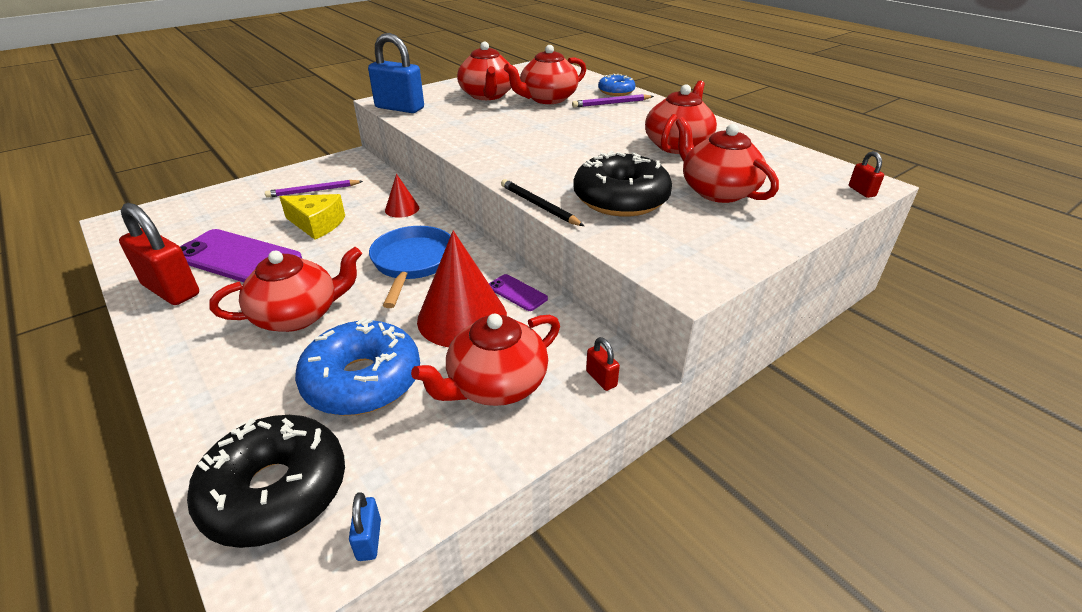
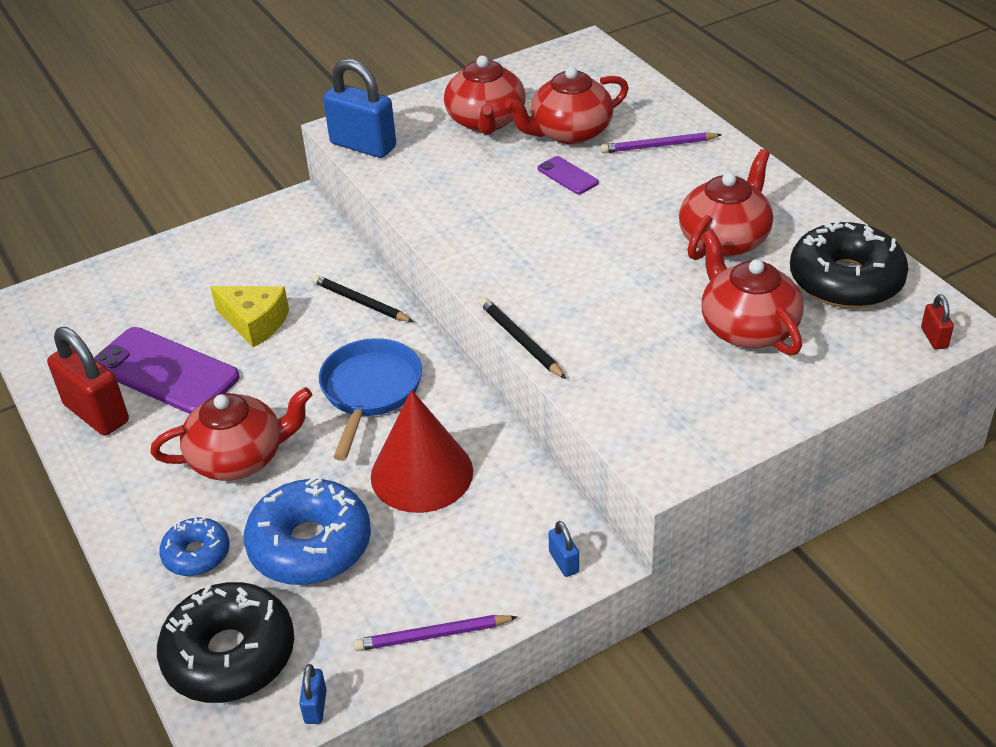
camera: 10 degrees right, 5 degrees up
(313, 191) = (248, 264): purple pencil -> purple pencil (433, 635)
(402, 209) = (360, 302): red cone -> black pencil
(495, 384) = (449, 560): red teapot -> none
(517, 293) = (489, 443): purple phone -> purple phone (567, 176)
(601, 378) = (564, 562): red padlock -> blue padlock
(616, 91) = (672, 118): blue donut -> blue donut (196, 554)
(620, 199) = (622, 335): black donut -> black donut (845, 280)

